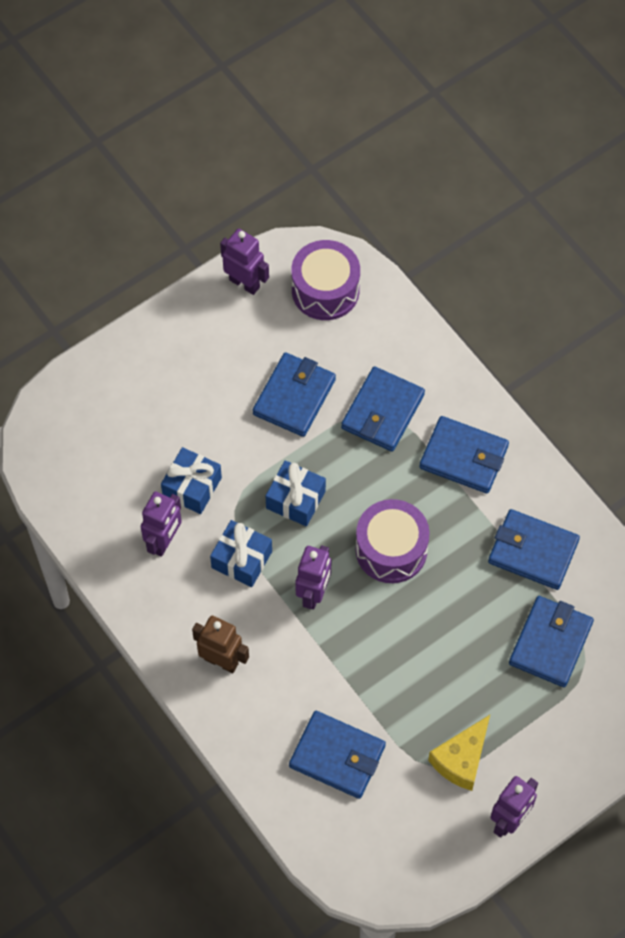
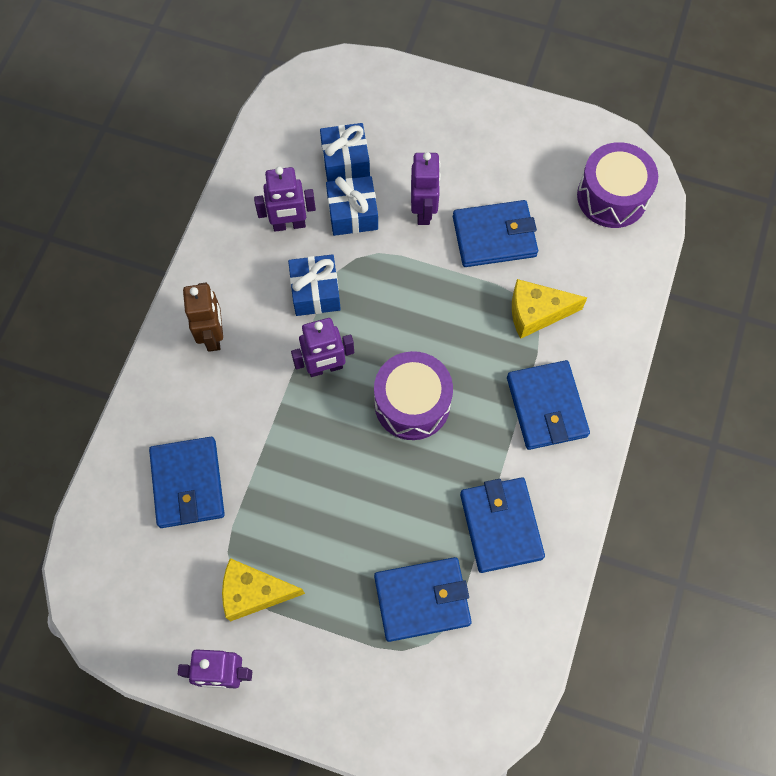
camera: 55 degrees right, 5 degrees up
(244, 283) = (566, 134): purple robot -> purple robot (424, 211)
(295, 499) = (401, 298): blue gift -> blue gift (345, 162)
(382, 411) = (536, 313): blue wallet -> yellow cheese

